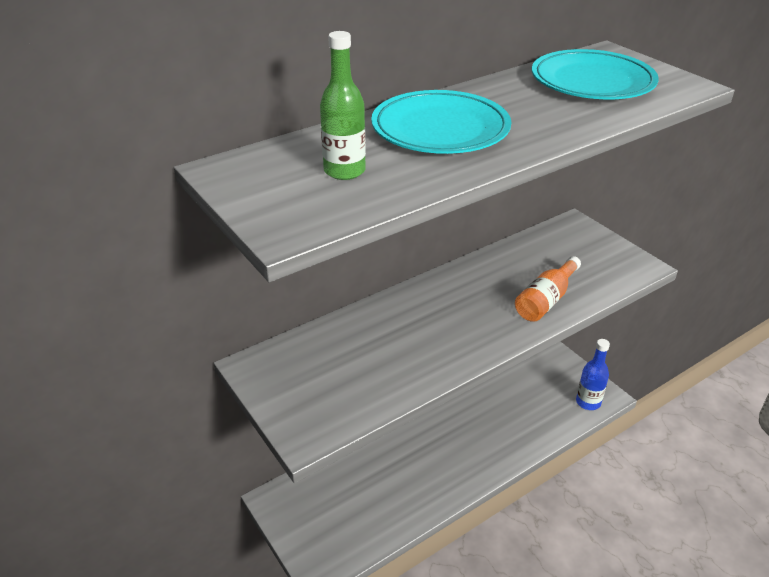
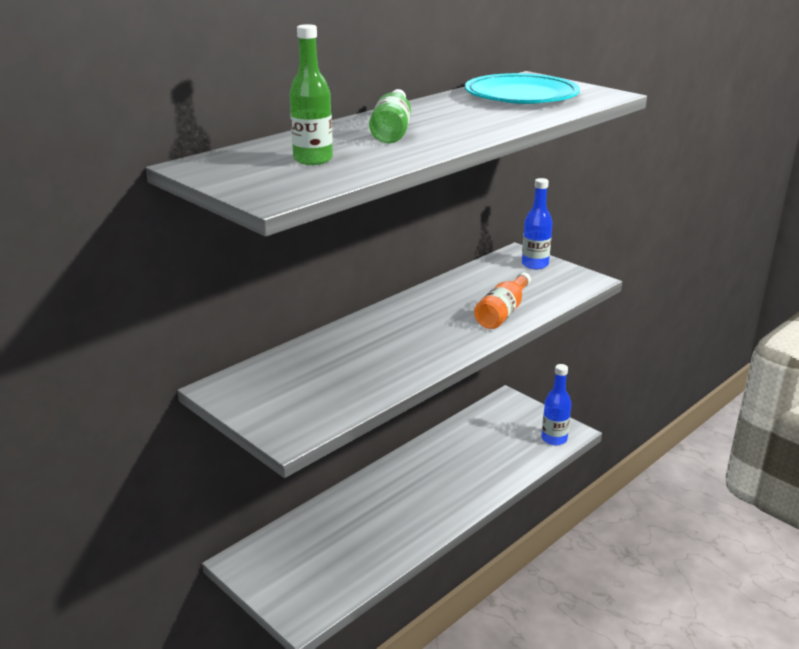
camera: 10 degrees left, 10 degrees down
(440, 129) = (392, 130): turquoise plate -> green bottle
(590, 240) = (535, 264): none -> blue bottle

